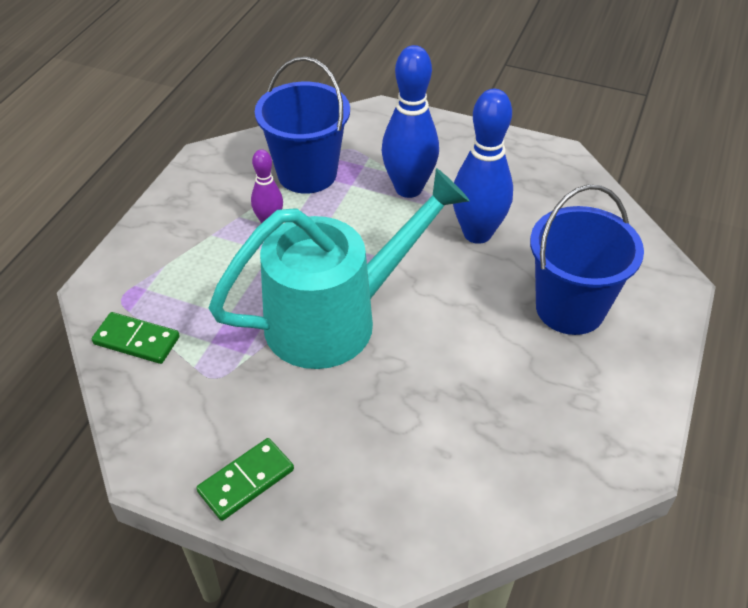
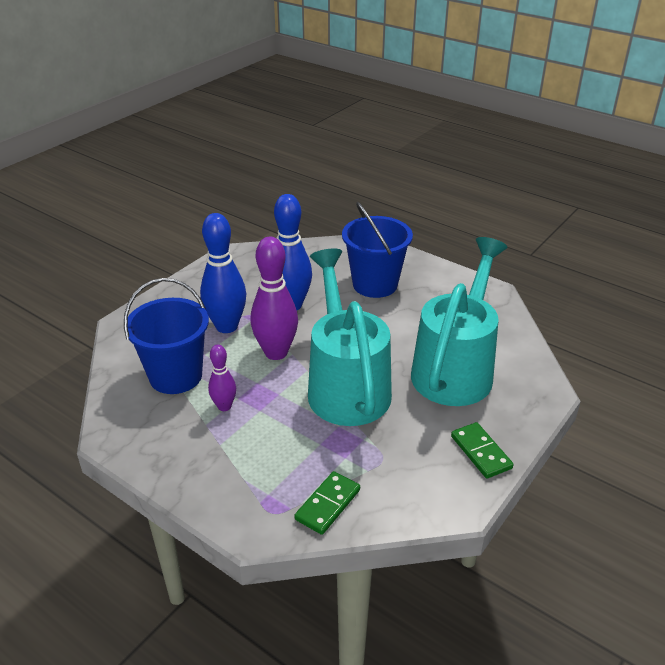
camera: 75 degrees left, 10 degrees down
(376, 241) = (276, 352): none -> purple bowling pin
(411, 432) = (456, 368): none -> turquoise watering can

